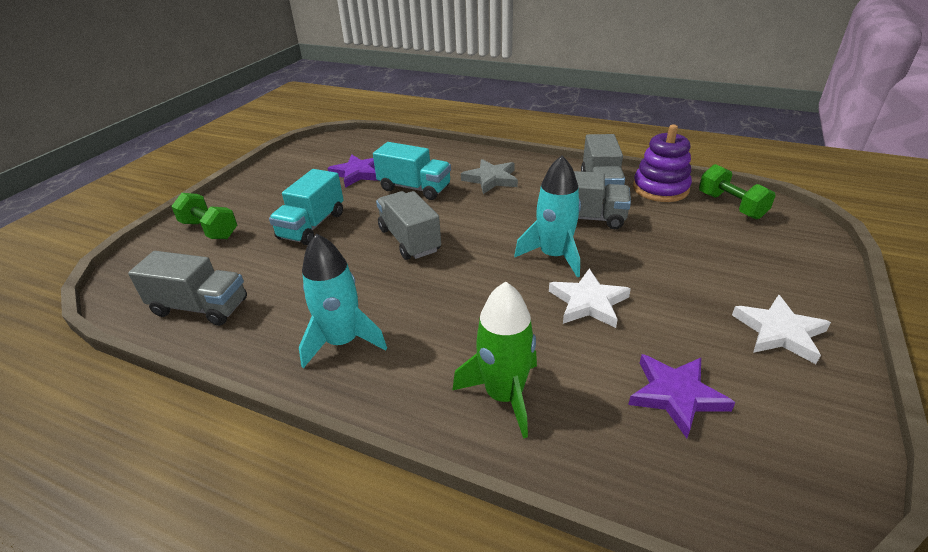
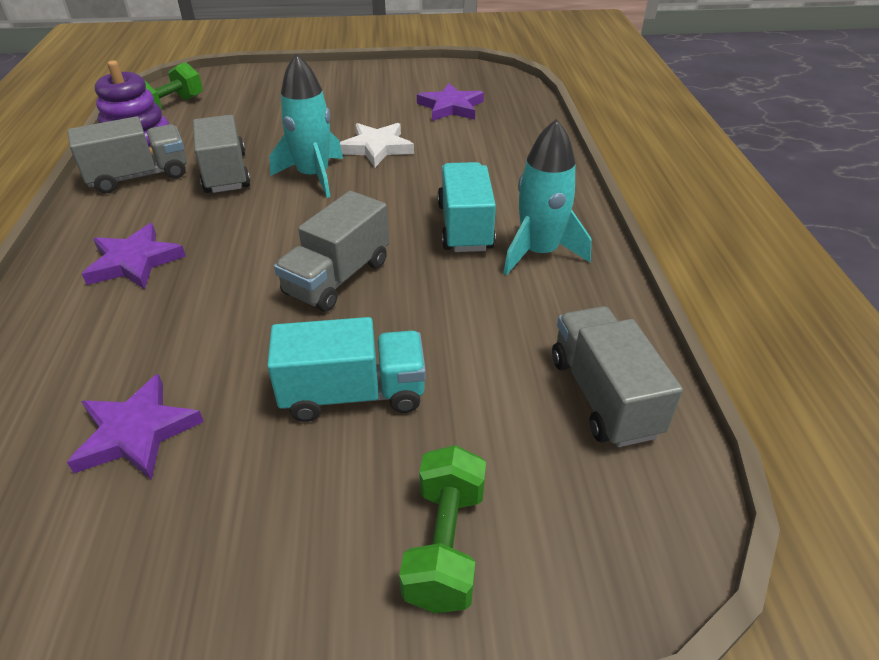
camera: 120 degrees left, 5 degrees up
(414, 188) = (184, 329): turquoise truck -> turquoise truck (465, 227)
(491, 179) = (134, 262): grey star -> purple star
(504, 395) = (513, 159): green rocket -> none
(779, 332) = (358, 83): white star -> none

